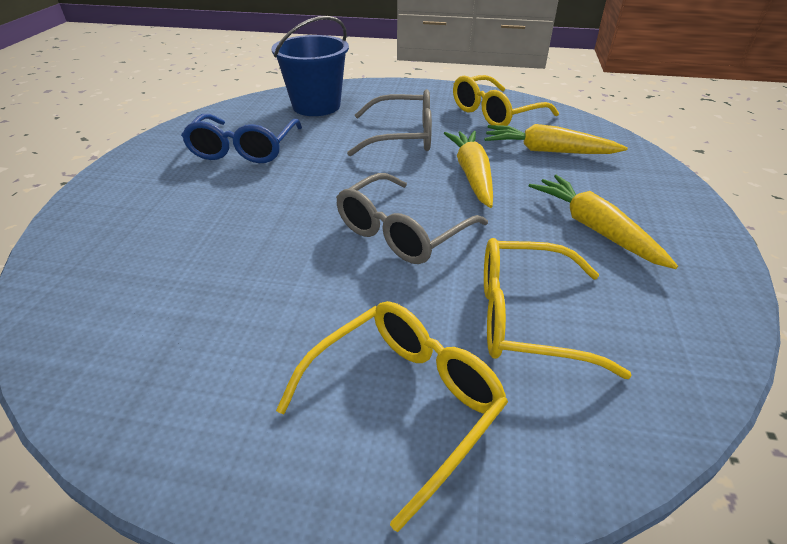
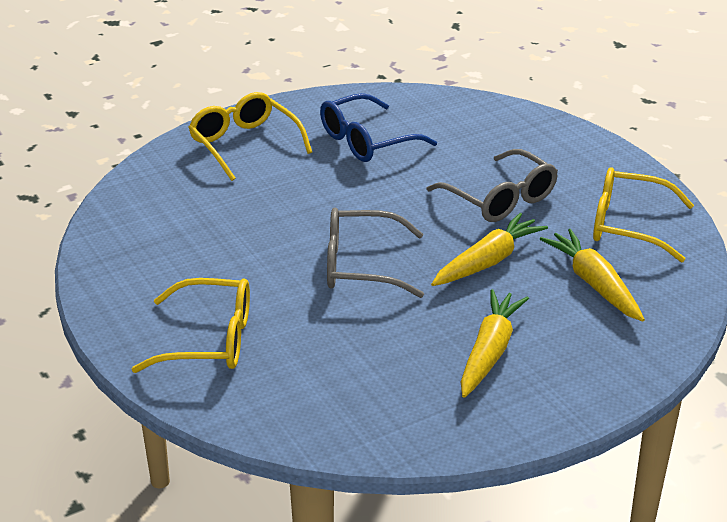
camera: 50 degrees right, 5 degrees down
(316, 106) = (486, 130): blue bucket -> none
(528, 318) = (336, 357): yellow glasses -> yellow glasses (245, 145)

